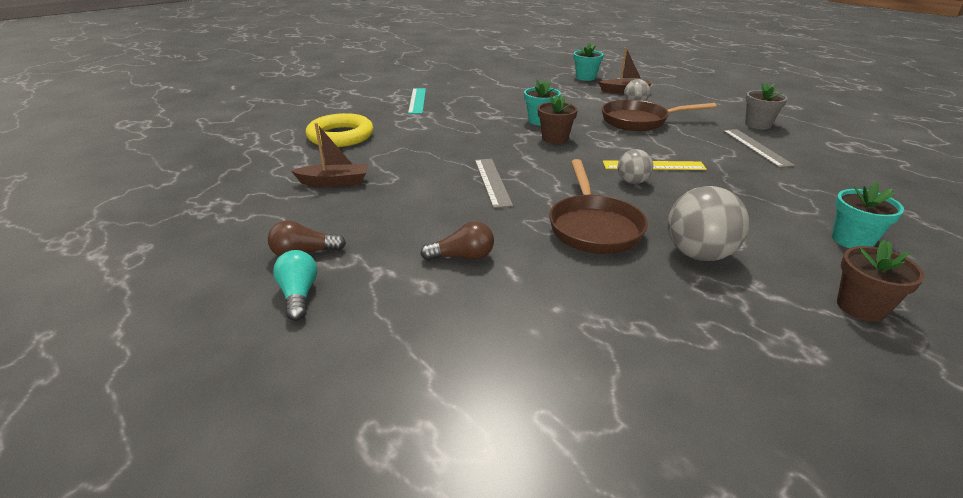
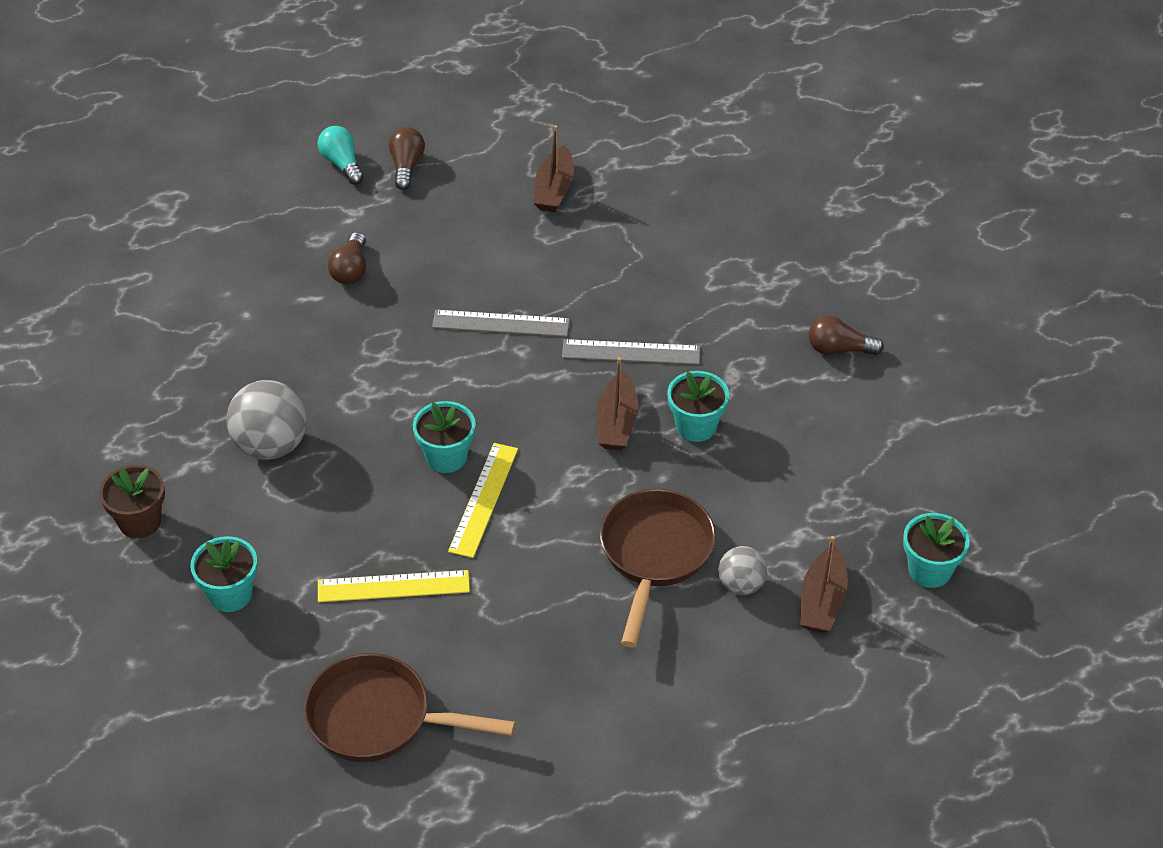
camera: 105 degrees right, 15 degrees up
(299, 295) = (342, 164): turquoise light bulb -> turquoise light bulb turned 120 degrees counterclockwise
(340, 136) = (702, 199): yellow ring -> none
(417, 100) = (840, 294): turquoise ruler -> none
(460, 98) = (839, 349): none -> brown light bulb
(555, 138) = (616, 422): brown flower pot -> brown boat
(593, 227) = (359, 382): brown pan -> brown pan (379, 718)
(632, 182) = (446, 457): grey ball -> turquoise flower pot
(754, 182) = (393, 586): none -> yellow ruler
(756, 147) = (496, 657): grey ruler -> grey ruler (631, 352)
(758, 125) = (585, 719): grey flower pot -> none

